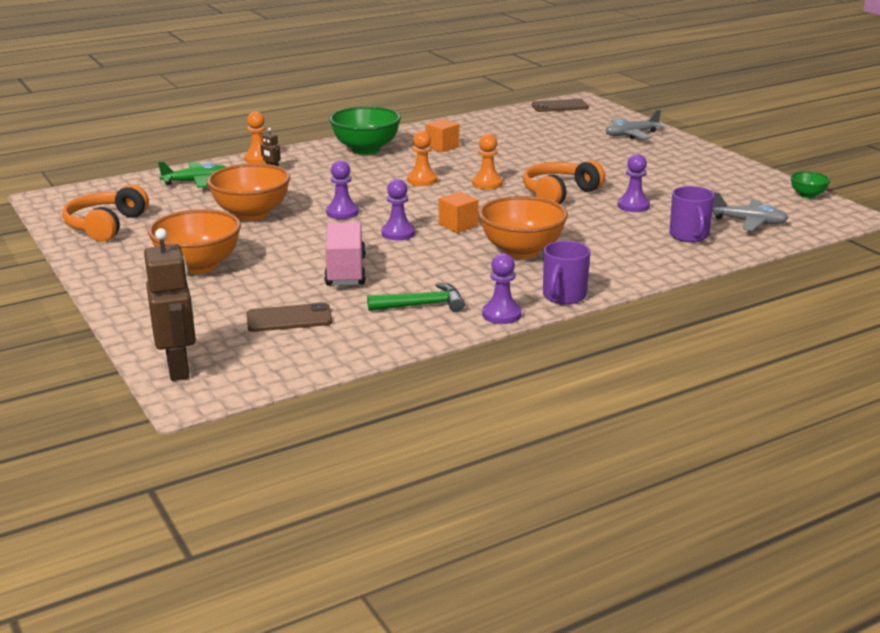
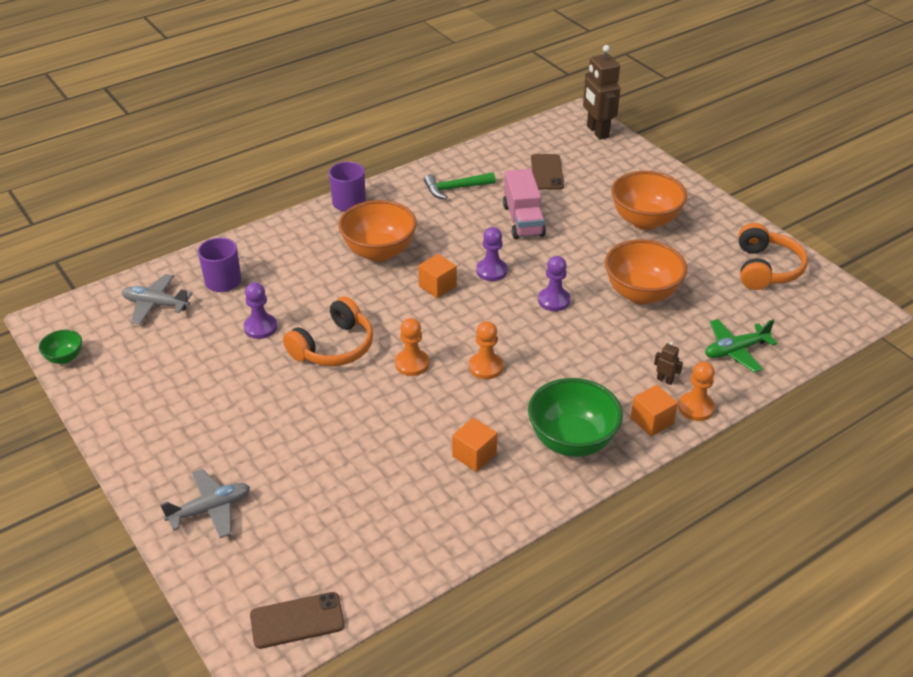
camera: 175 degrees right, 15 degrees up
(289, 318) = (547, 172): brown phone -> brown phone turned 75 degrees counterclockwise
(298, 155) = (652, 421): none -> orange cube
(501, 314) = (397, 182): purple pawn -> none

